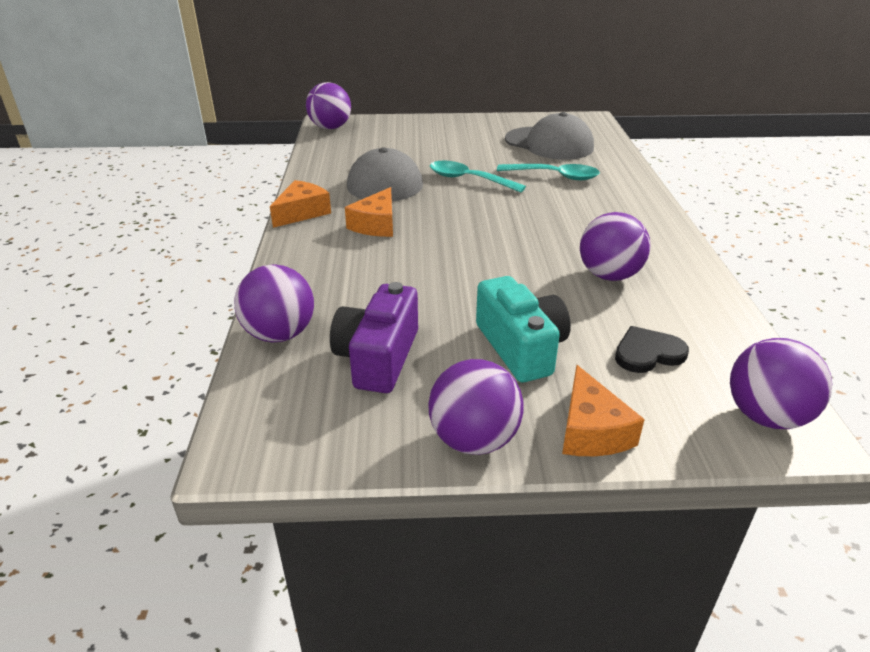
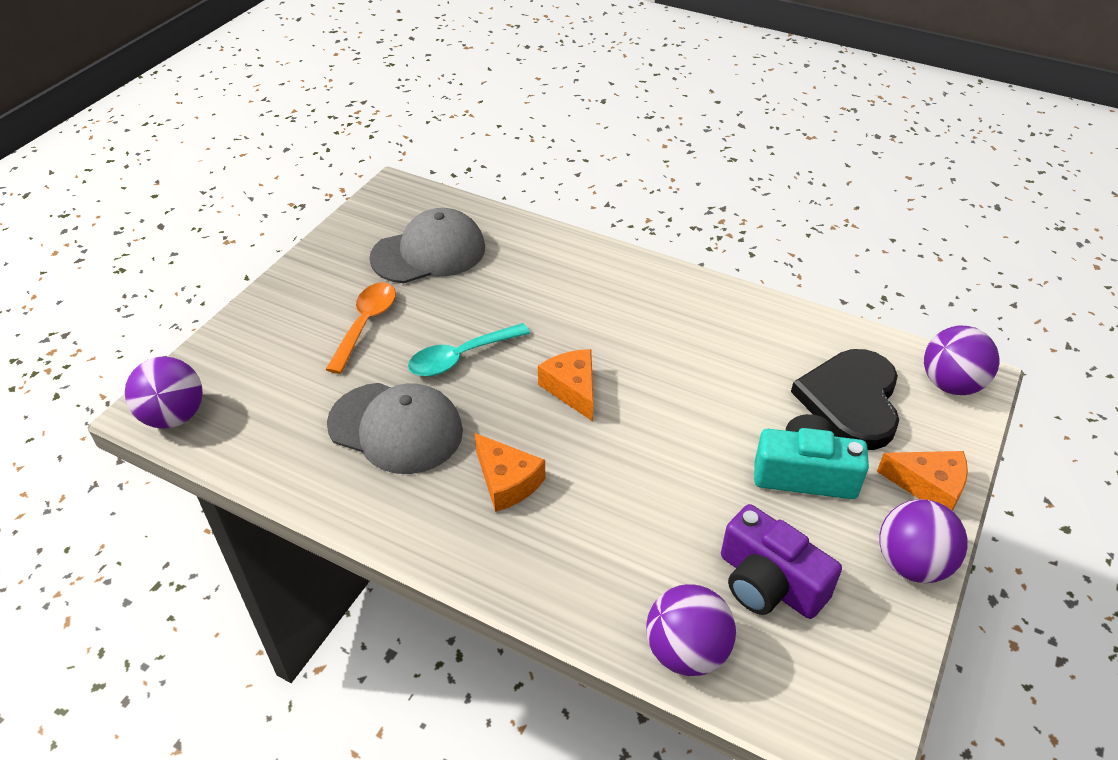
camera: 60 degrees left, 10 degrees up
(302, 213) = (421, 540): orange cheese -> orange cheese (572, 389)
(459, 147) = (366, 324): none -> orange spoon
(554, 176) = (510, 290): turquoise spoon -> none
(609, 275) = (727, 359): purple ball -> none
(648, 353) = (851, 401): black heart -> black heart, size x1.88

